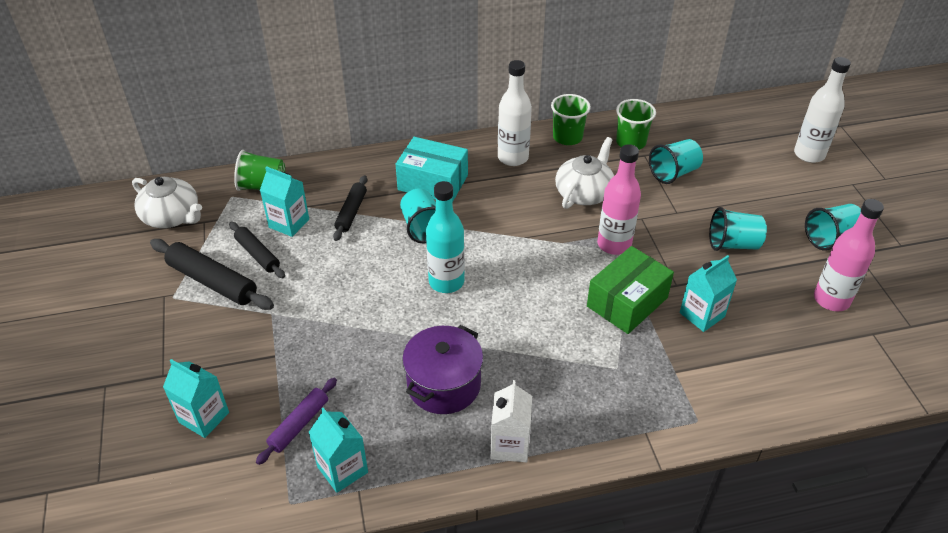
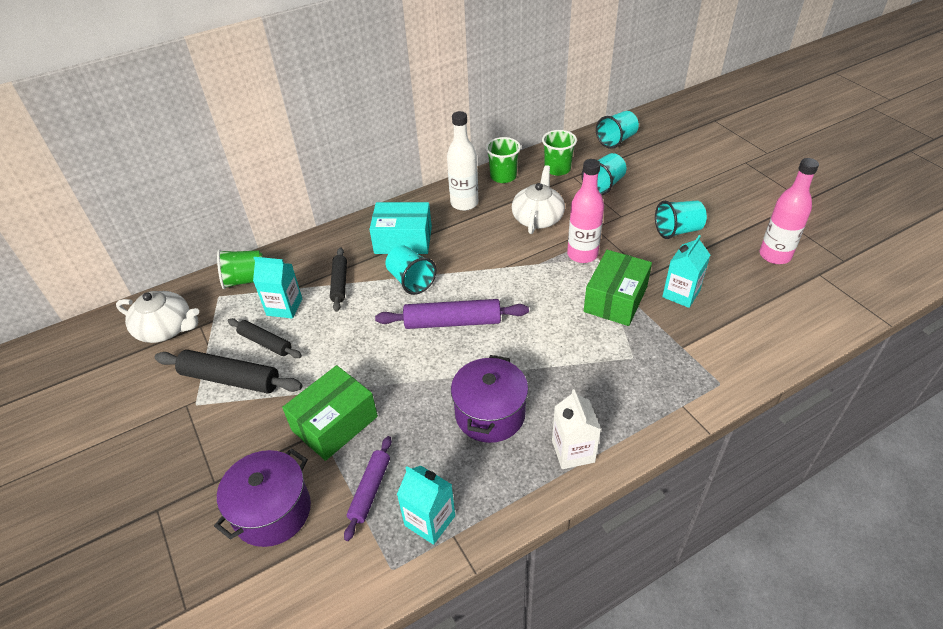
camera: 15 degrees left, 0 degrees up
(204, 417) = (272, 511): turquoise carton -> purple pot
(291, 351) = (334, 423): none -> green box
(446, 282) = (452, 322): turquoise bottle -> purple rolling pin
(809, 154) = (701, 147): white bottle -> none
(830, 238) = (750, 208): turquoise cup -> turquoise cup (616, 140)

